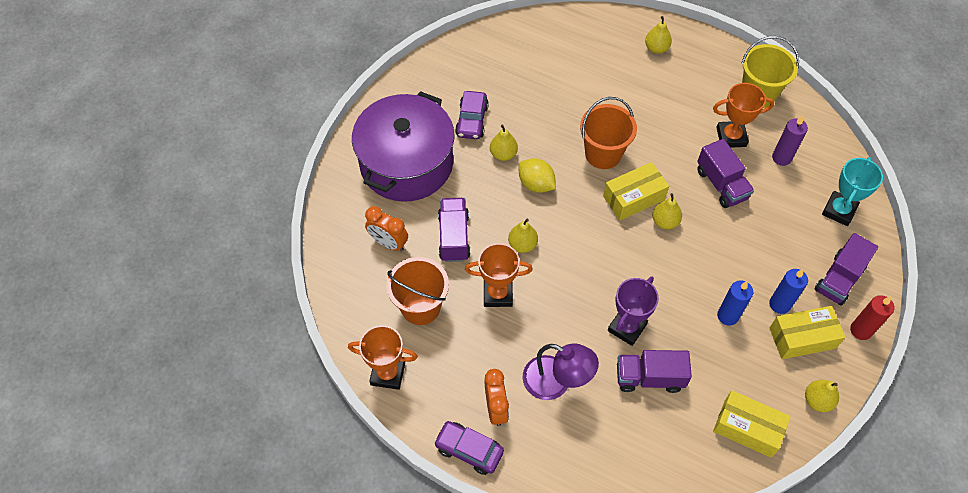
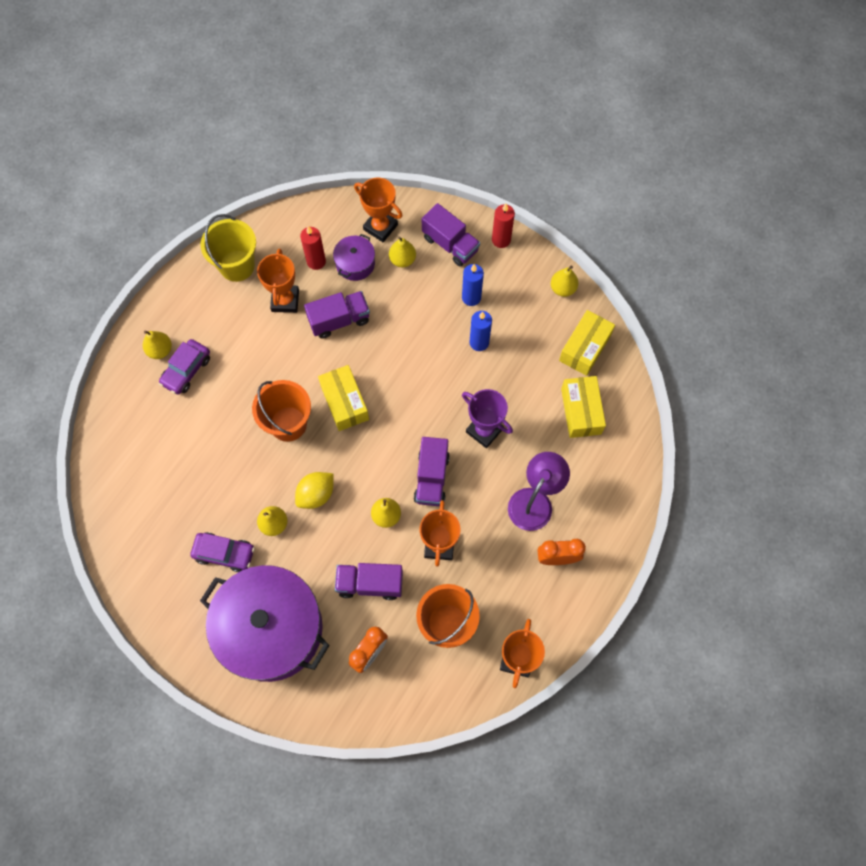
camera: 85 degrees left, 10 degrees up
(469, 450) = (596, 586): purple car -> purple car (186, 370)
(649, 377) = (534, 419): purple truck -> purple truck (431, 478)
(665, 221) = (375, 378): yellow pear -> yellow pear (402, 260)
(781, 158) = (316, 261): purple candle -> red candle
(789, 192) = (355, 264): none -> purple pot
(802, 338) = (505, 287): yellow box -> yellow box (581, 411)
(839, 210) = (380, 227): turquoise trophy -> orange trophy

